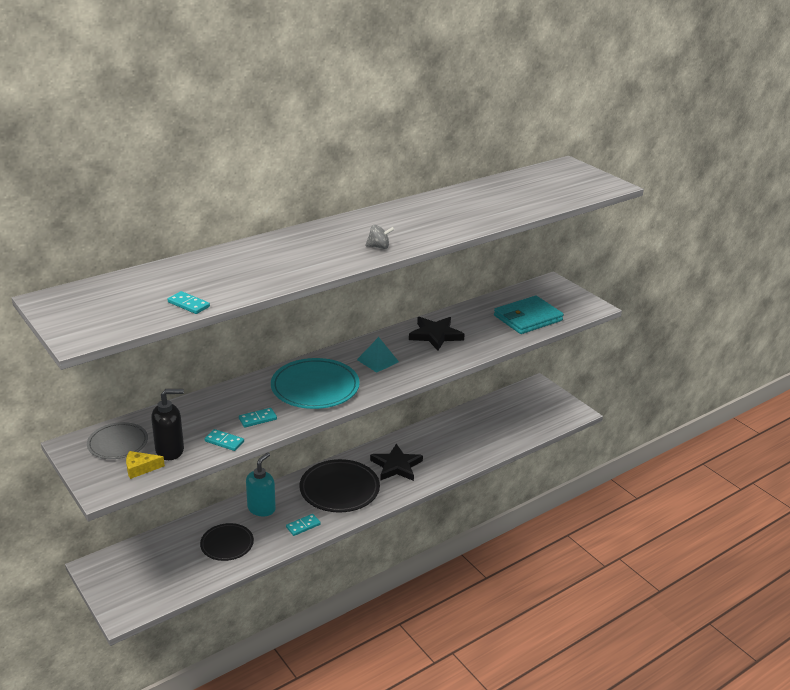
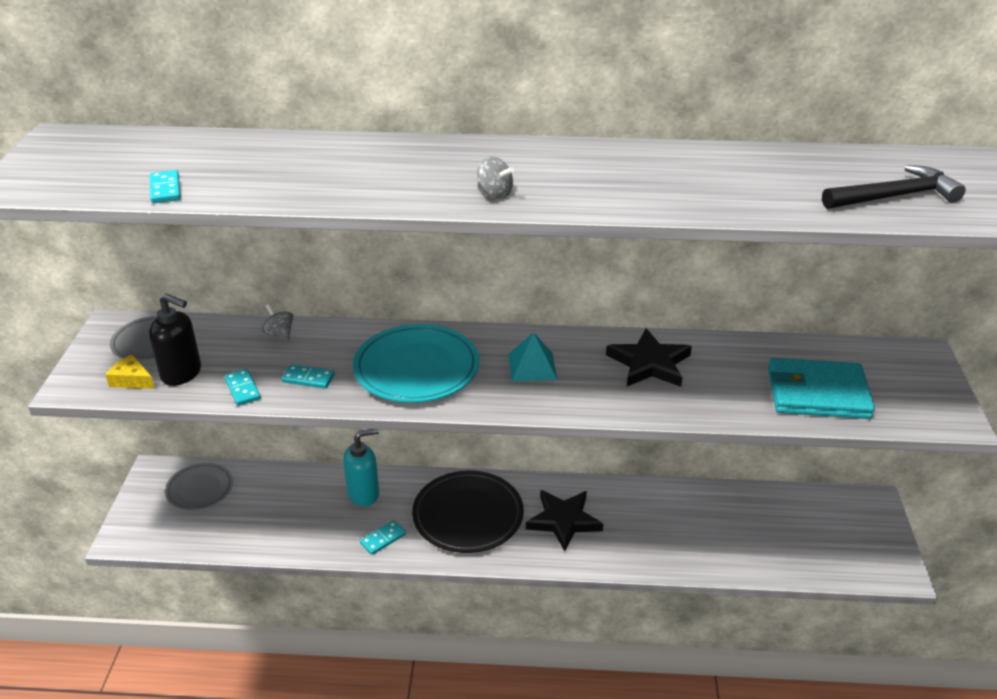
camera: 40 degrees right, 5 degrees up
(143, 560) = (200, 489): none -> grey plate
(203, 404) = (279, 335): none -> grey spinning top
(227, 544) = (288, 516): black plate -> none
(303, 526) = (383, 539): turquoise domino -> turquoise domino turned 45 degrees counterclockwise
(555, 192) = (895, 197): none -> black hammer

